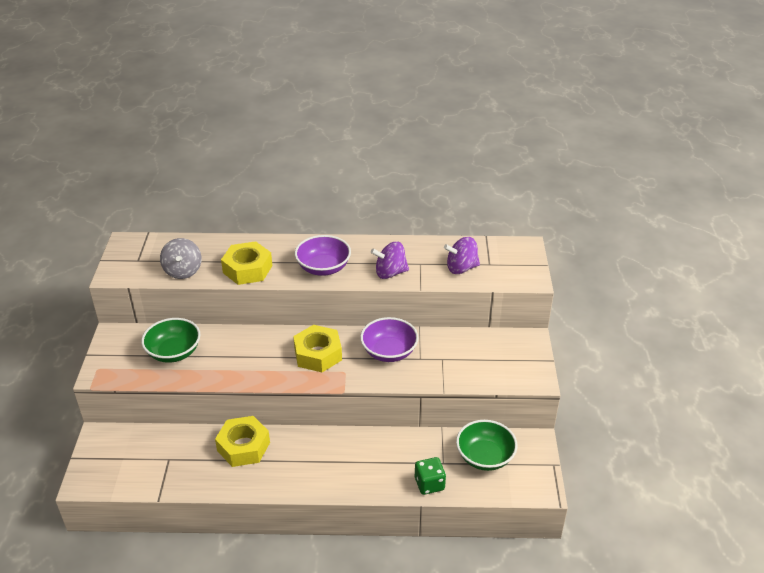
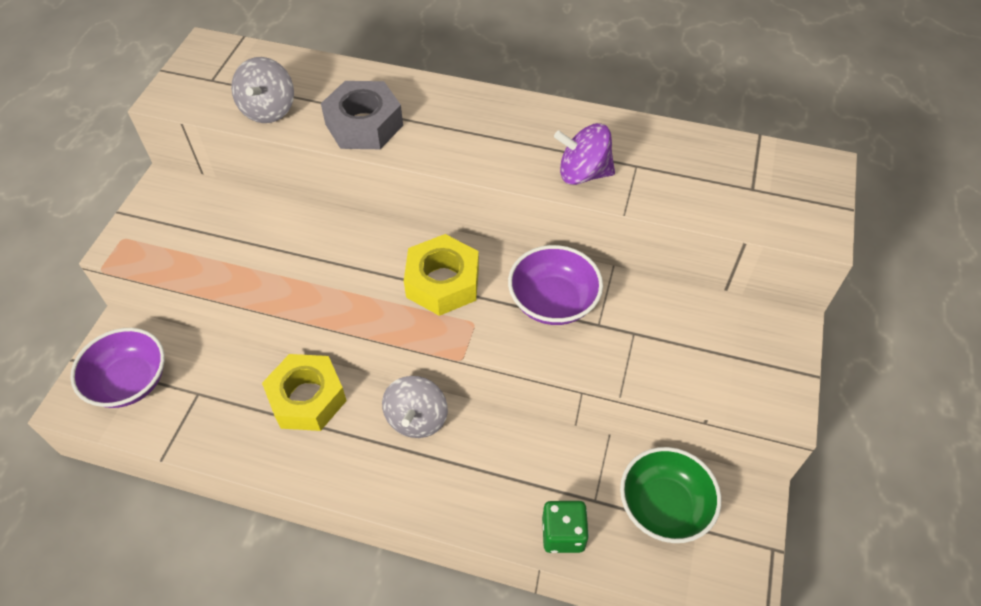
camera: 15 degrees right, 15 degrees up
(174, 352) = (236, 234): green bowl -> none
(247, 269) = (364, 124): yellow nut -> grey nut
(319, 443) = (417, 419): none -> grey spinning top
(323, 268) = (480, 144): purple bowl -> purple bowl (129, 382)
(461, 268) = (703, 187): purple spinning top -> none

